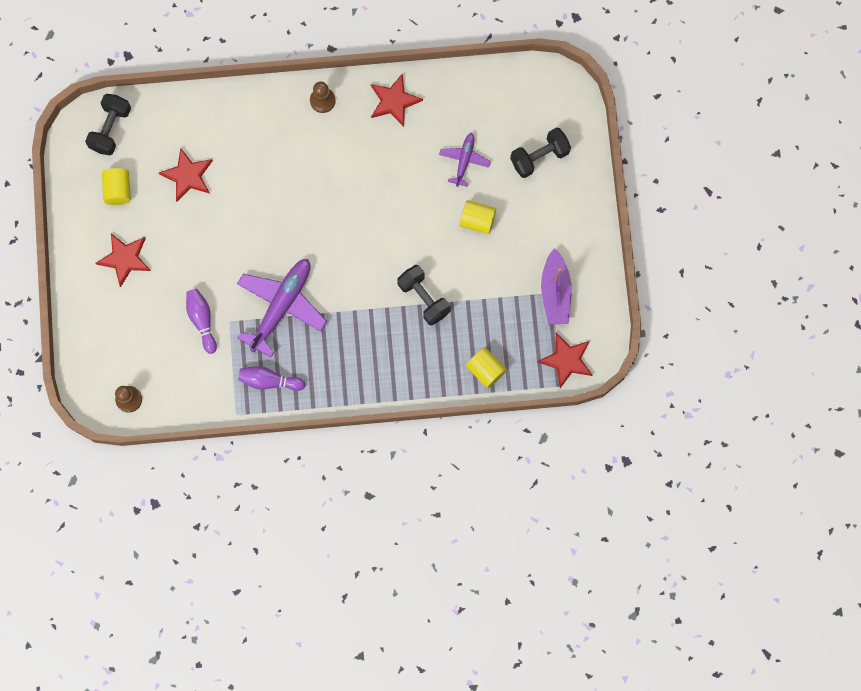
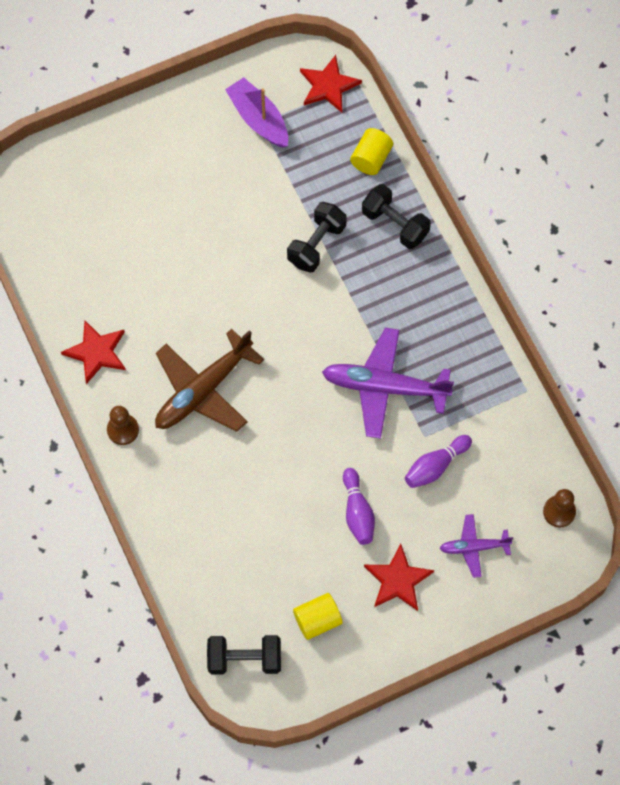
camera: 110 degrees left, 10 degrees down
(188, 176) = (270, 547): red star -> none
(269, 381) = (474, 369): purple bowling pin -> purple bowling pin (357, 512)
(332, 170) = (204, 390): none -> brown plane
(464, 161) = (142, 256): purple plane -> purple plane (474, 547)
(477, 220) = (207, 220): yellow cylinder -> none
(539, 157) = (110, 182): black dumbbell -> black dumbbell (395, 224)
(555, 292) = (258, 119): purple boat -> purple boat turned 105 degrees counterclockwise

